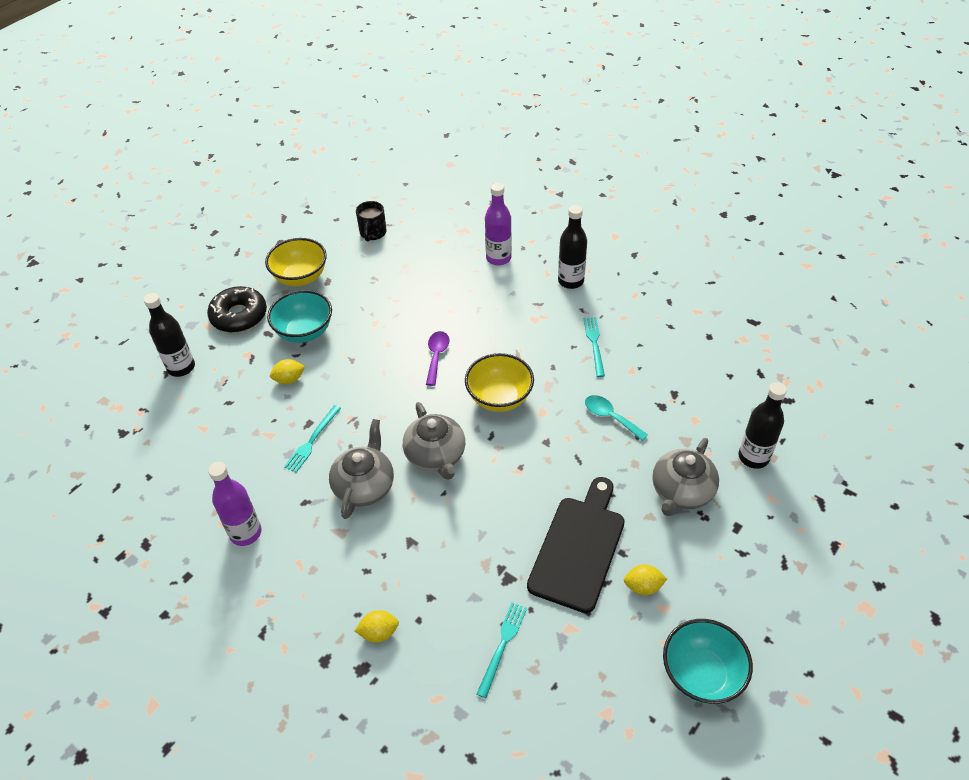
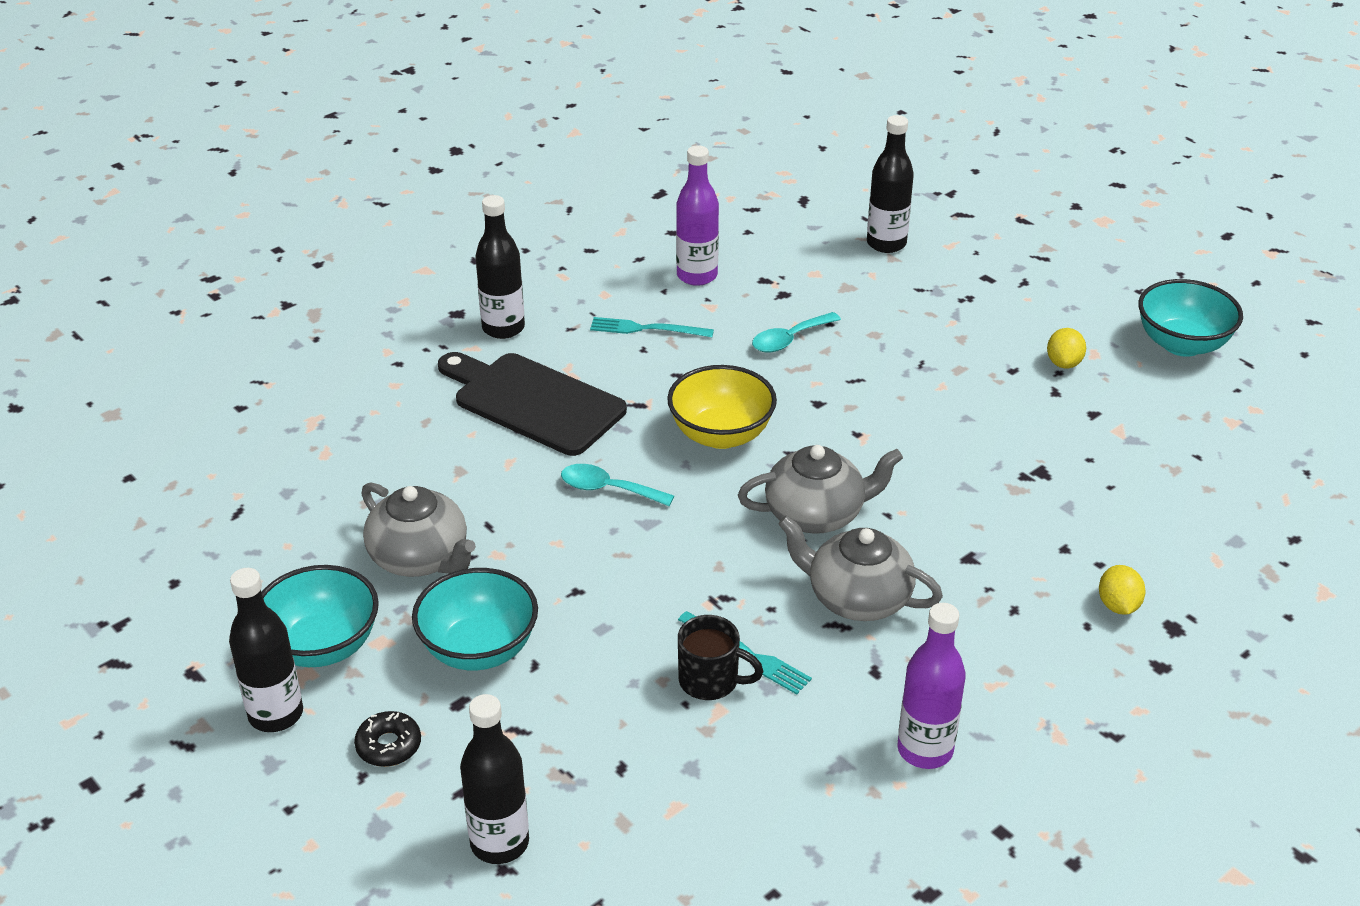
camera: 80 degrees left, 10 degrees down
(239, 316) = (389, 746): black donut -> black donut, size x0.54
(256, 274) = (276, 714): none -> black bottle
(289, 379) = (593, 677): yellow lemon -> none
(300, 277) = (322, 646): yellow bowl -> turquoise bowl
(372, 233) = (250, 535): black mug -> black mug (710, 681)
(436, 356) = (608, 489): purple spoon -> turquoise spoon
(498, 258) = (409, 392): purple bottle -> purple bottle (697, 276)
(502, 645) = (1141, 491): turquoise fork -> none
(579, 548) = (1001, 403): black cutting board -> black cutting board (533, 402)
(681, 492) = (928, 307): grey teapot -> grey teapot (420, 558)

